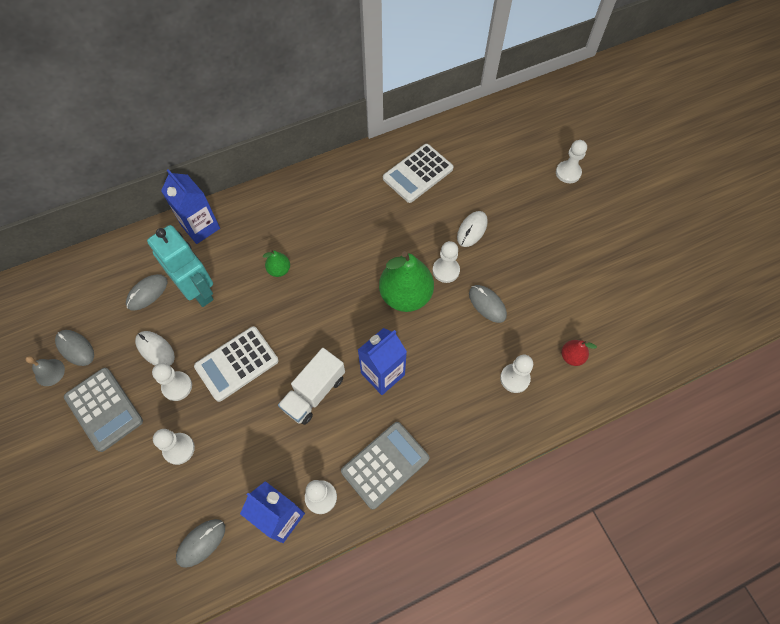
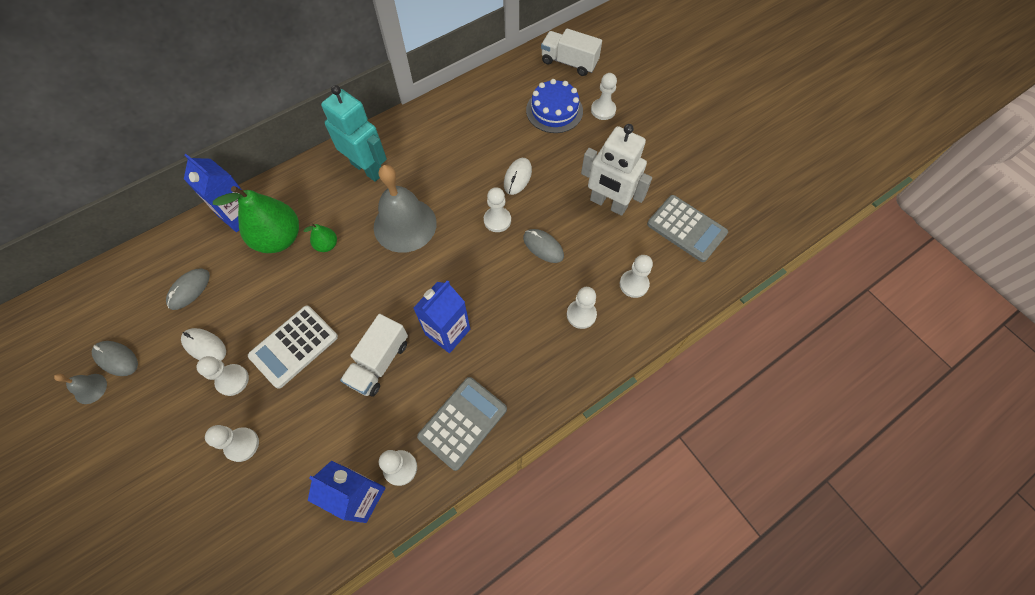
camera: 10 degrees left, 0 degrees up
(104, 409) = (155, 417): grey calculator -> grey calculator (686, 229)
(198, 290) = (244, 278): turquoise robot -> turquoise robot (367, 168)
(201, 543) = (278, 539): grey mouse -> none
(355, 261) = (405, 225): none -> grey bell
(405, 295) = (460, 250): green pear -> green pear (279, 239)
(418, 173) = (456, 131): white calculator -> none
(518, 166) = (554, 110): none -> blue cake
(541, 118) = (569, 62): none -> white truck
(558, 270) = (608, 204): none -> white robot
(571, 357) = (634, 284): red pear -> white pawn

